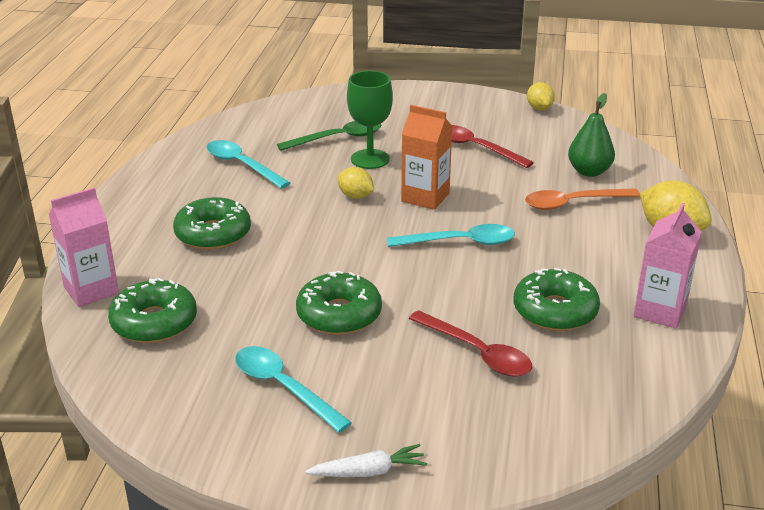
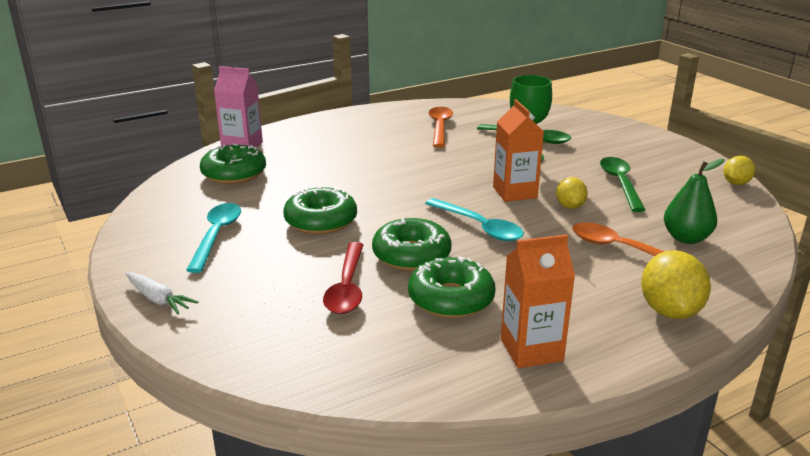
camera: 50 degrees right, 5 degrees down
(213, 234) = (349, 151): green donut -> green donut (411, 255)
(242, 165) = (440, 127): turquoise spoon -> orange spoon
(355, 196) = (470, 171): yellow lemon -> yellow lemon (570, 206)
(476, 148) = (620, 183): red spoon -> green spoon
(660, 311) = (531, 350): pink carton -> orange carton

